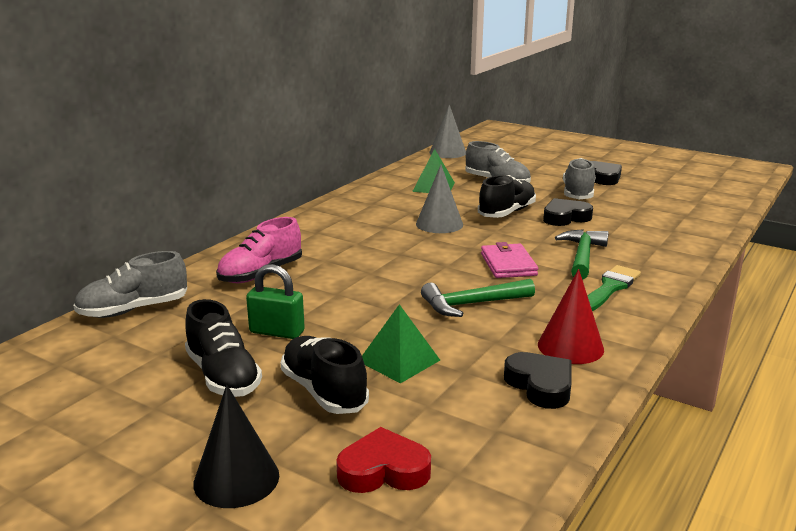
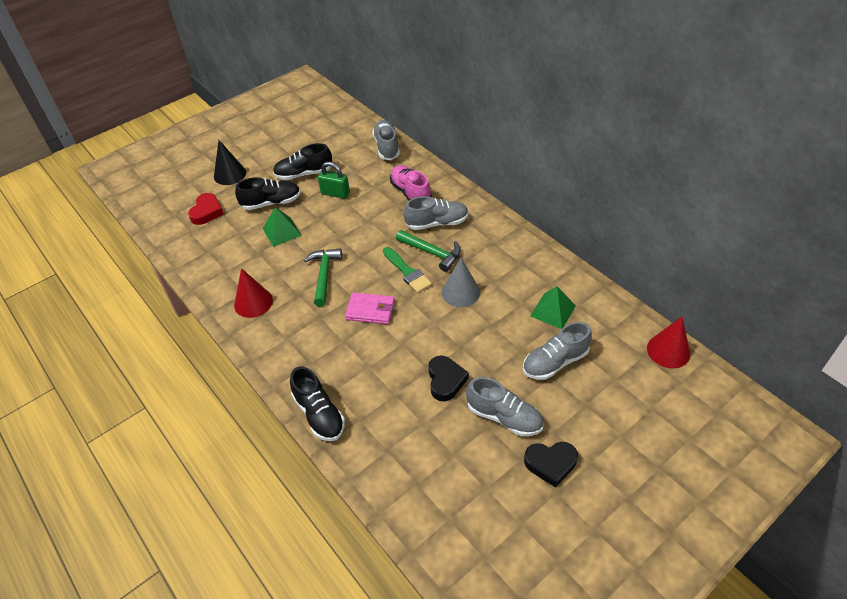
camera: 110 degrees right, 25 degrees up
(277, 332) = (335, 193): green padlock -> green padlock turned 75 degrees clockwise
(323, 249) = (437, 223): none -> grey shoe
(447, 152) = (668, 351): grey cone -> red cone
(506, 213) = (471, 342): black shoe -> black shoe (319, 414)
(540, 385) = (228, 277): black heart -> none
(582, 256) = (364, 359): green hammer -> green hammer (432, 253)
(610, 288) = (309, 353): green brush -> green brush (407, 272)

